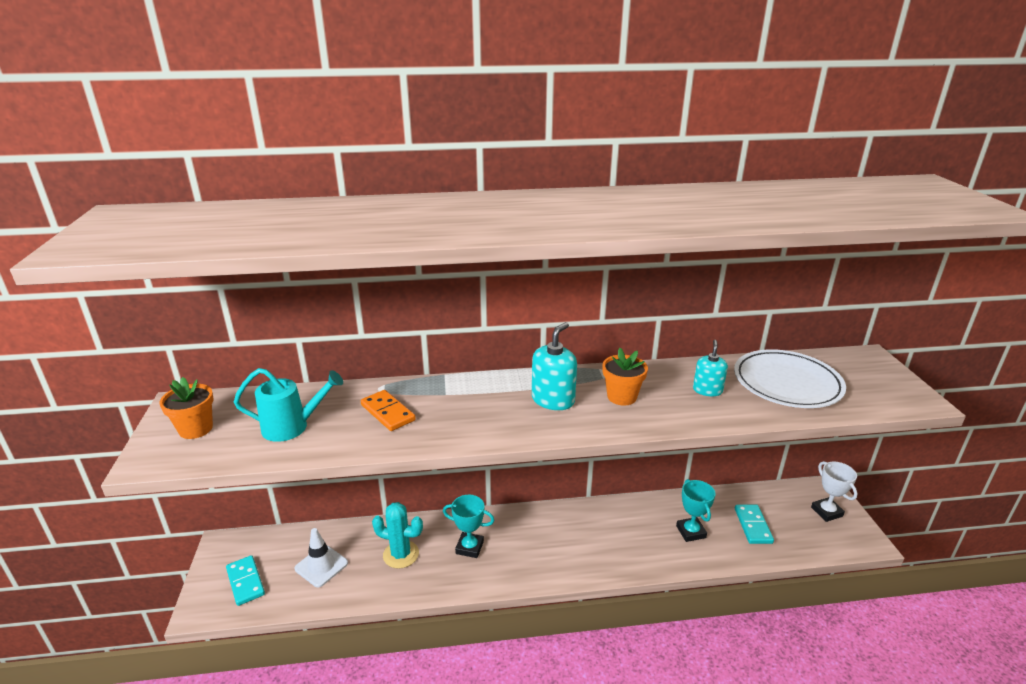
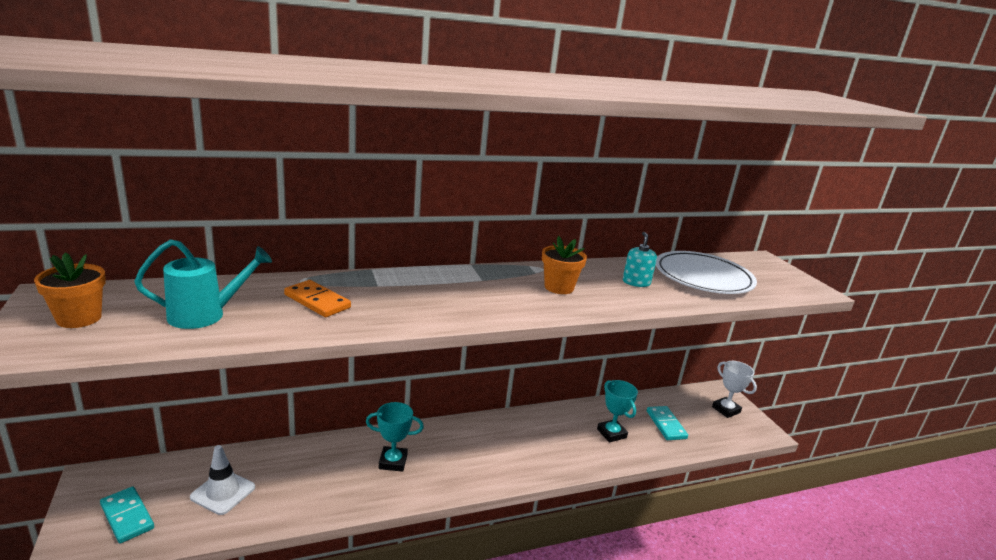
camera: 15 degrees left, 5 degrees down
(401, 554) = (316, 474): turquoise cactus -> none
(553, 400) = (492, 290): turquoise soap dispenser -> none

